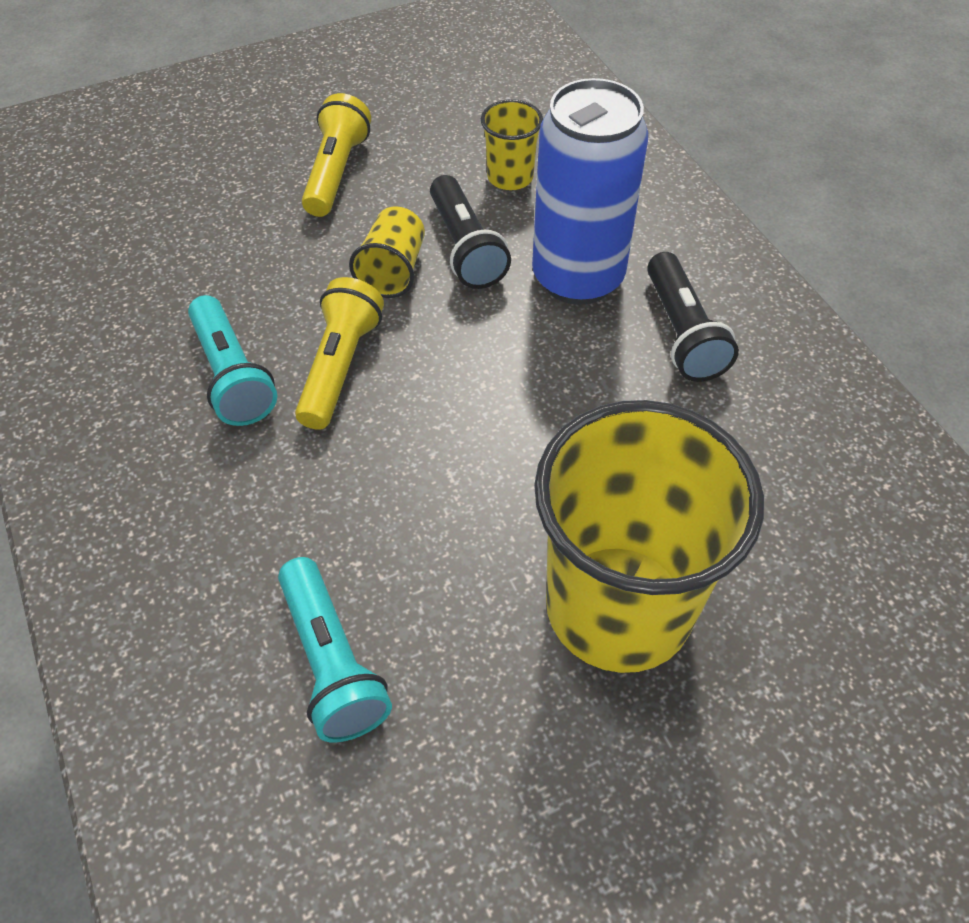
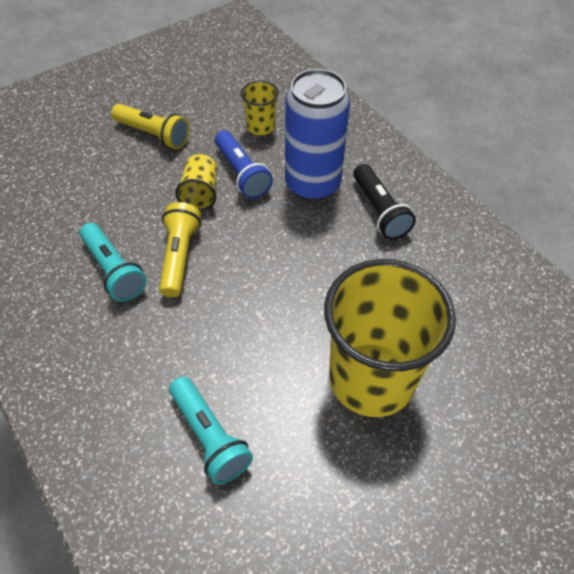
camera: 10 degrees left, 0 degrees up
(336, 172) = (153, 135): yellow flashlight -> yellow flashlight turned 120 degrees clockwise
(465, 248) = (241, 174): black flashlight -> blue flashlight

